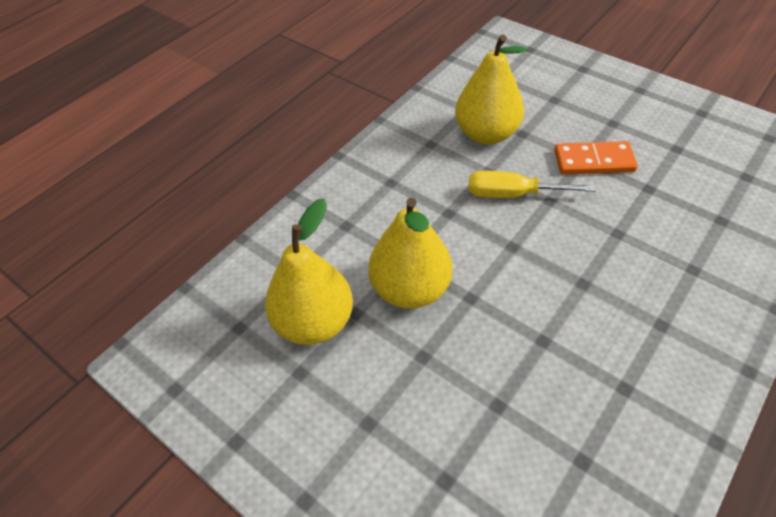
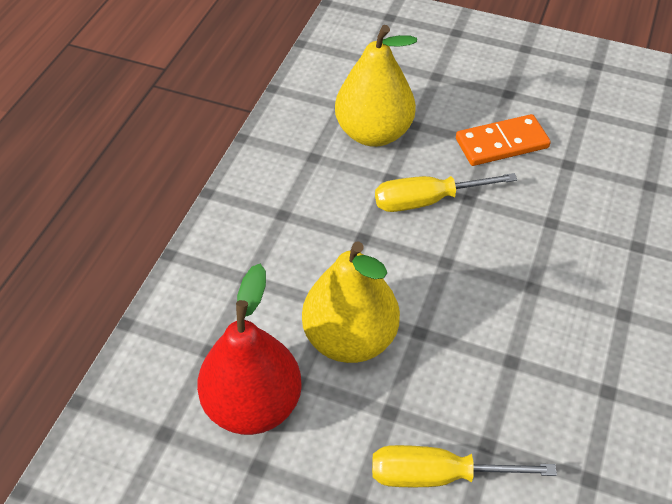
camera: 20 degrees left, 0 degrees up
(314, 322) = (253, 404): yellow pear -> red pear
(446, 419) = (438, 475): none -> yellow screwdriver

